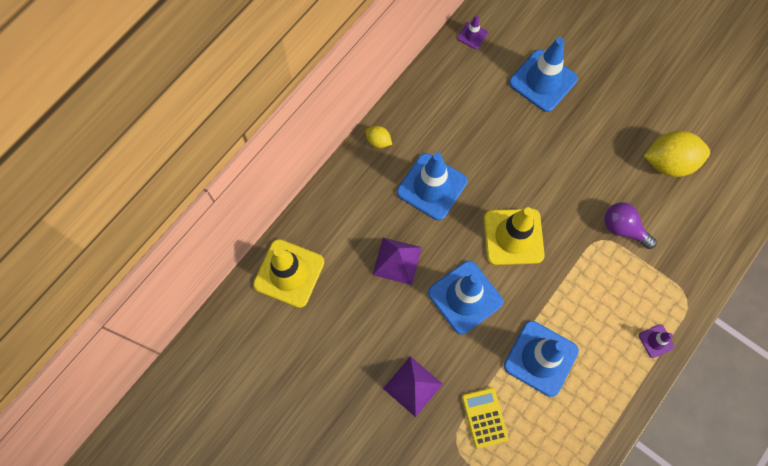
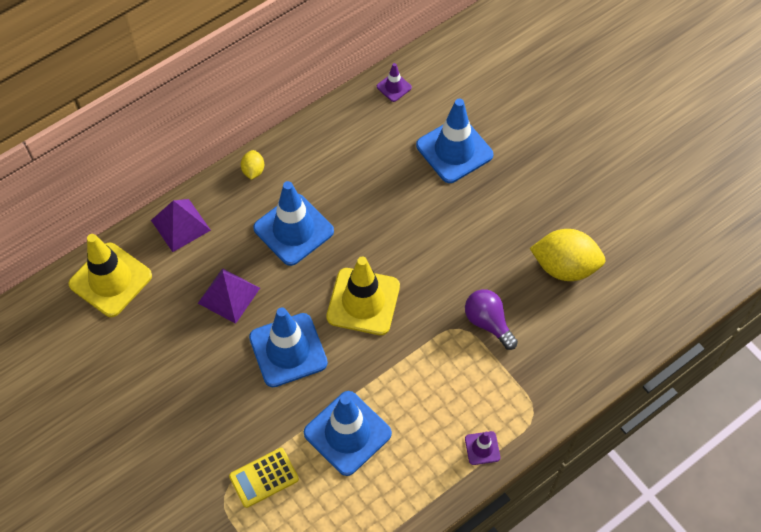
camera: 15 degrees right, 10 degrees down
(378, 141) = (253, 171): yellow lemon -> yellow lemon turned 45 degrees clockwise
(413, 386) = (199, 426): purple pyramid -> purple pyramid (180, 225)
(484, 417) = (264, 478): yellow calculator -> yellow calculator turned 120 degrees counterclockwise

